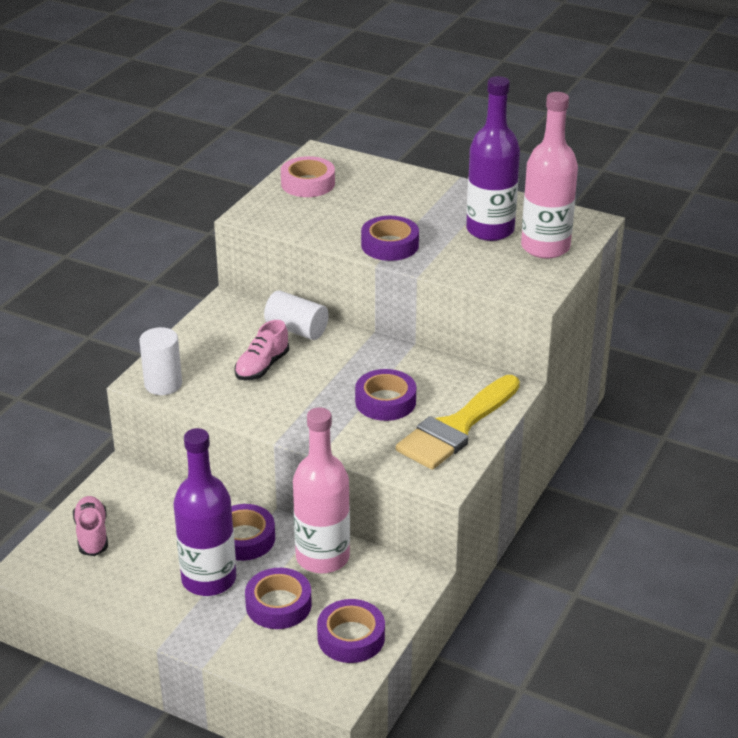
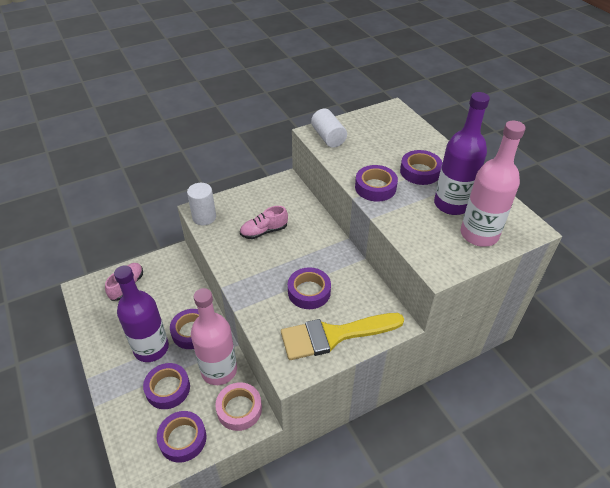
camera: 35 degrees right, 10 degrees up
(296, 329) = (305, 216): white cylinder -> white cylinder (328, 137)
(308, 183) = (367, 125): pink tape -> pink tape (239, 409)
(423, 211) = (420, 171): none -> purple tape

